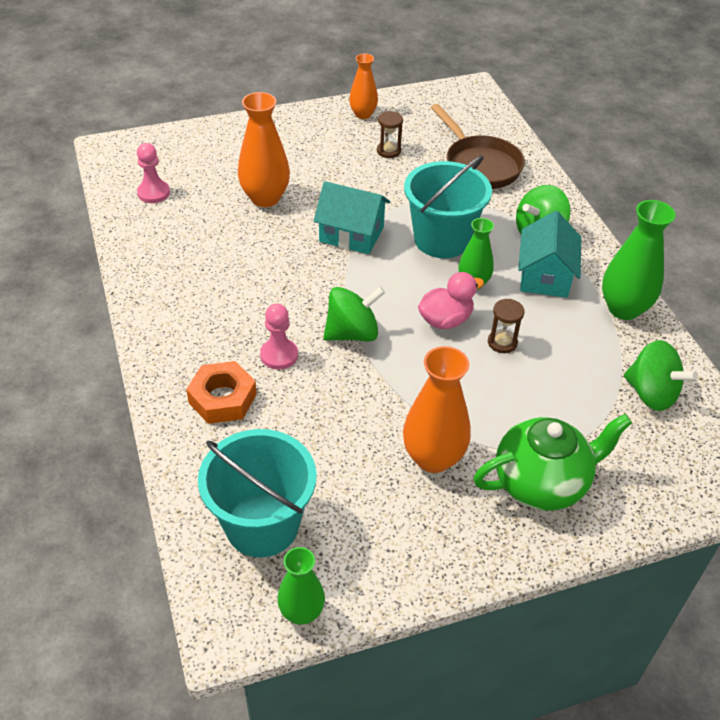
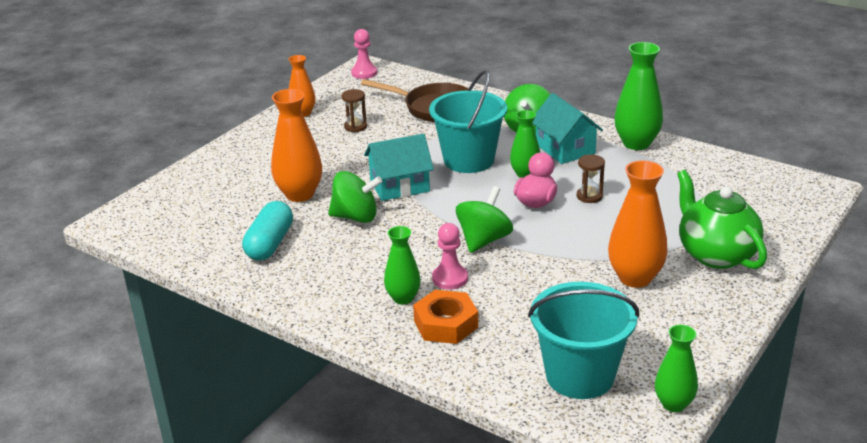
camera: 35 degrees left, 15 degrees down
(153, 193) = (198, 232): pink pawn -> pink pawn (364, 73)
(189, 235) = (270, 244): none -> turquoise capsule
(221, 351) = (403, 298): none -> green vase
(542, 483) = (715, 254): green teapot -> green teapot turned 60 degrees counterclockwise
(651, 393) = (711, 178): green spinning top -> green spinning top (355, 217)

